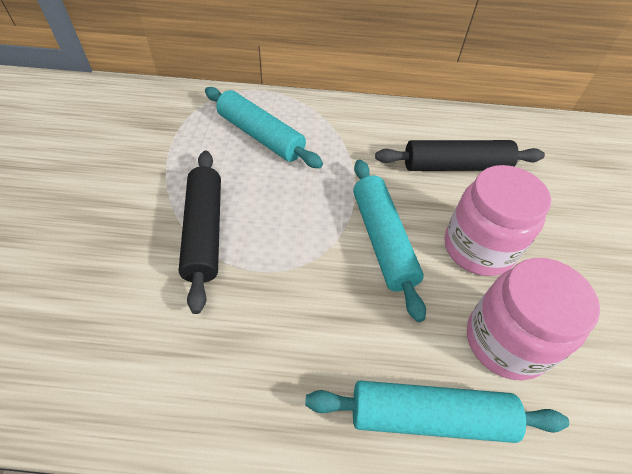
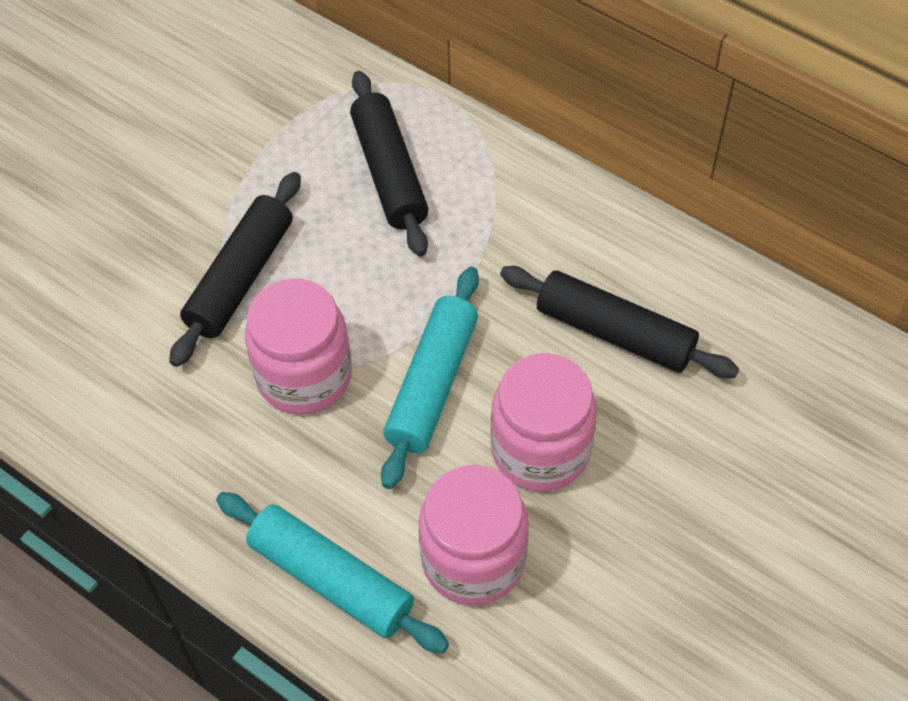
camera: 35 degrees right, 5 degrees up
(260, 136) = (389, 173): turquoise rolling pin -> black rolling pin
(296, 275) = (304, 376): none -> pink jar

